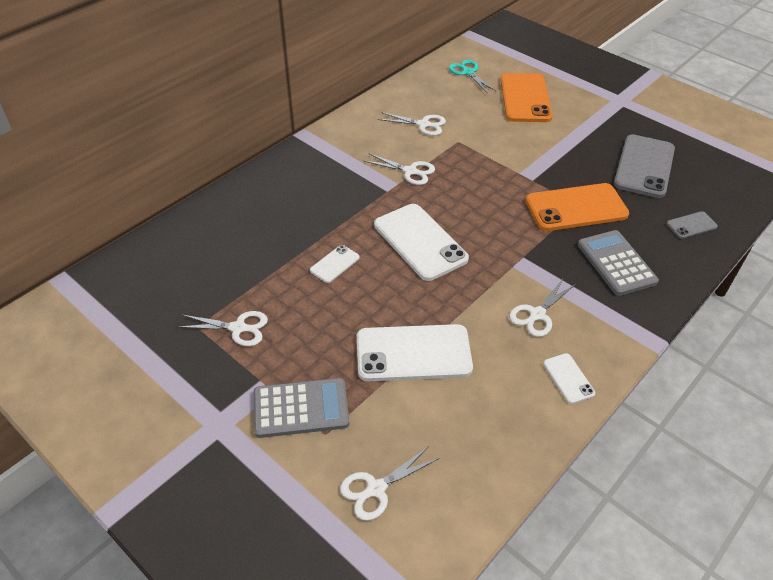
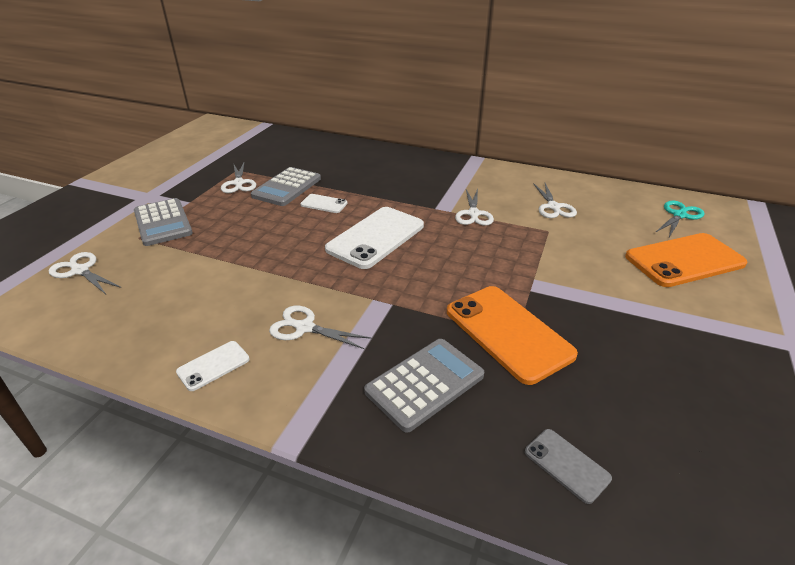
camera: 70 degrees right, 10 degrees down
(277, 287) = (287, 187): none -> grey calculator
(413, 353) = (230, 260): white phone -> none
(644, 166) = (662, 390): grey phone -> none

